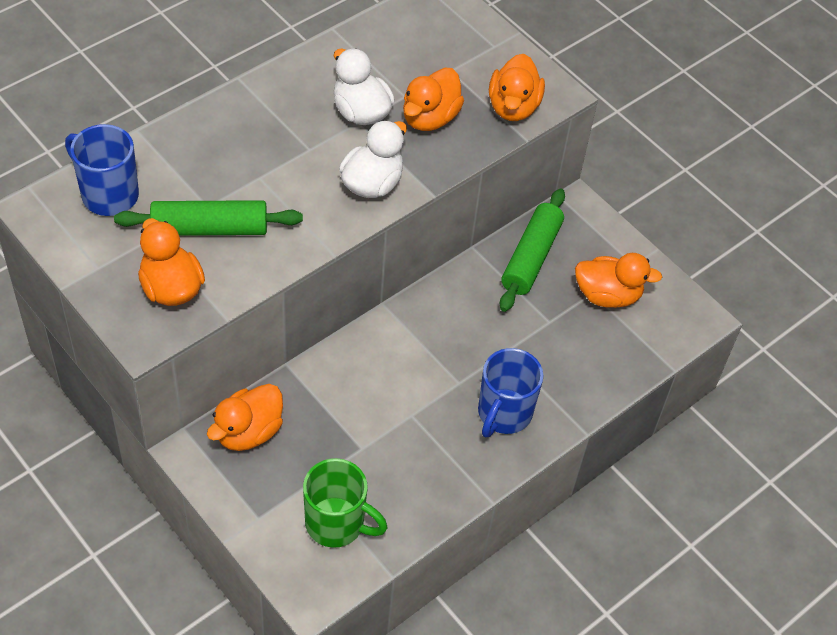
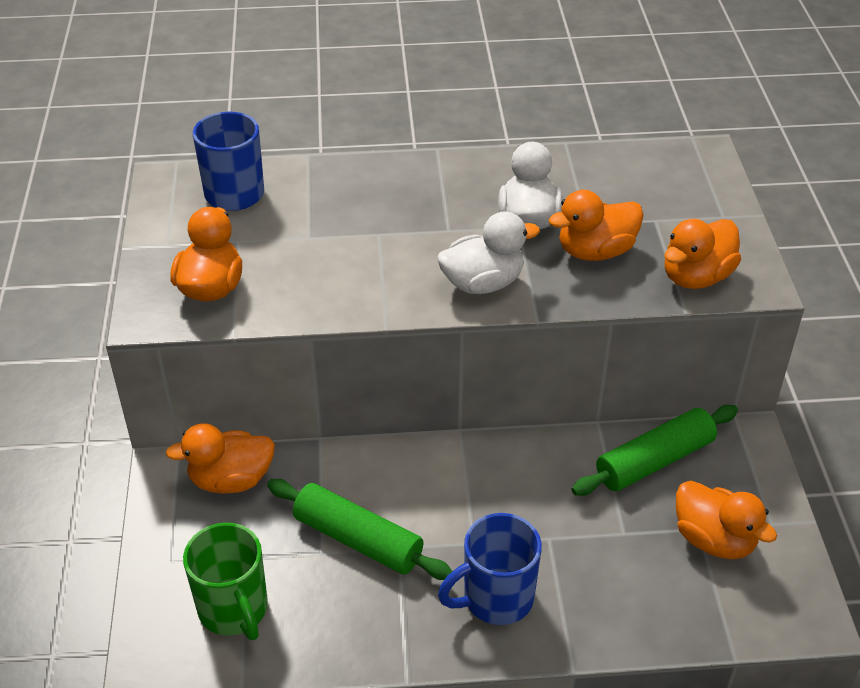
camera: 40 degrees right, 10 degrees down
(209, 228) = (293, 255): green rolling pin -> green rolling pin (358, 539)

